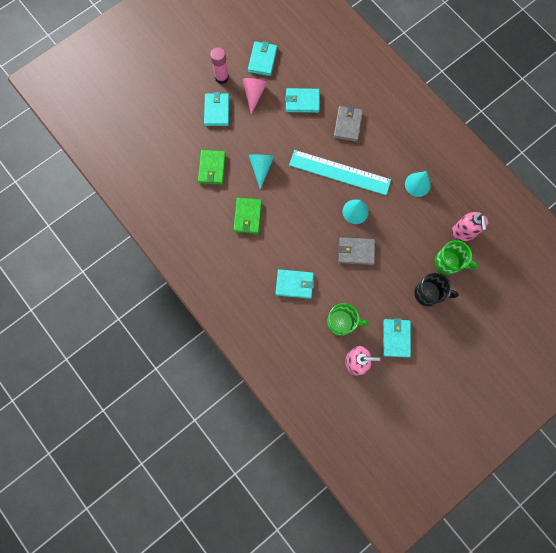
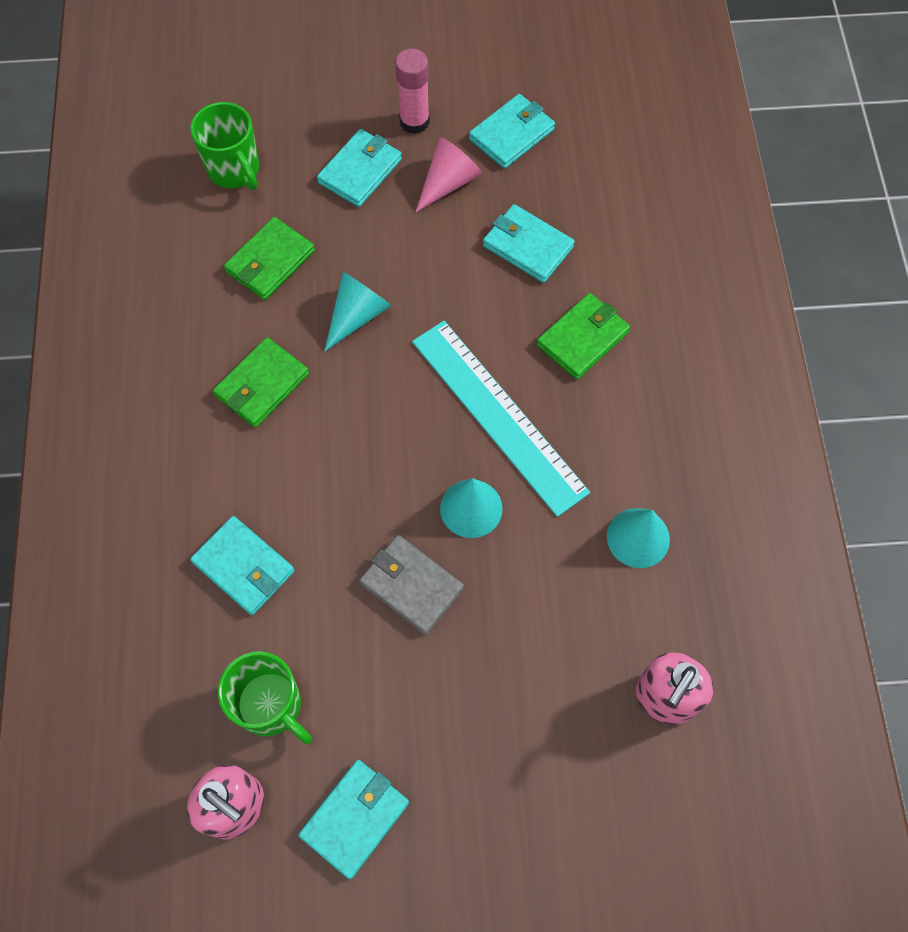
camera: 35 degrees right, 10 degrees down
(347, 125) = (583, 338): grey wallet -> green wallet
(428, 294) = (493, 774): black mug -> none
(448, 263) = (583, 739): green mug -> green mug (234, 170)

